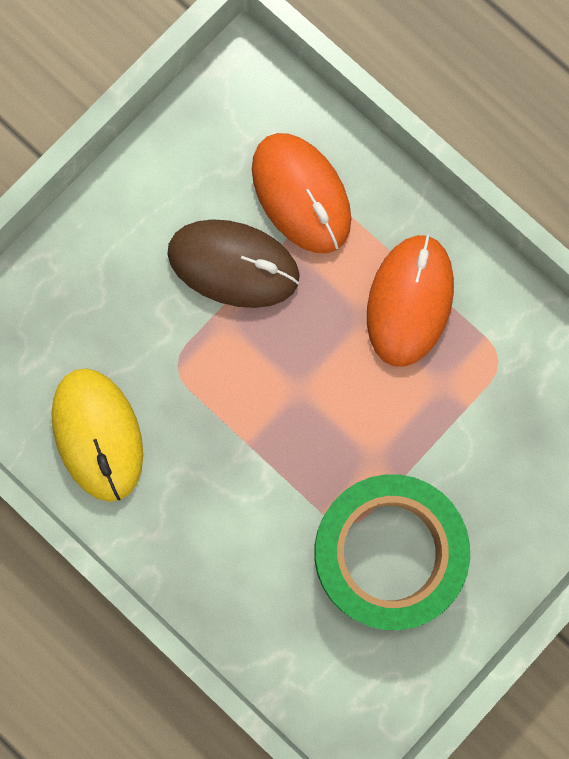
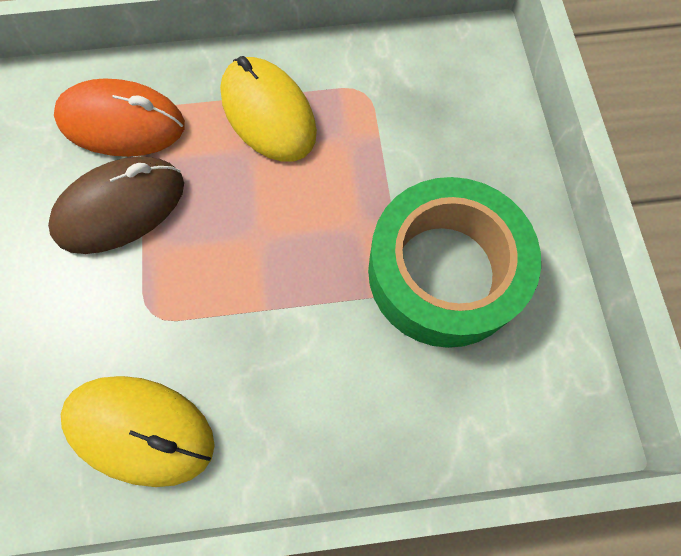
camera: 50 degrees left, 10 degrees down
(410, 301) = (268, 113): orange mouse -> yellow mouse

